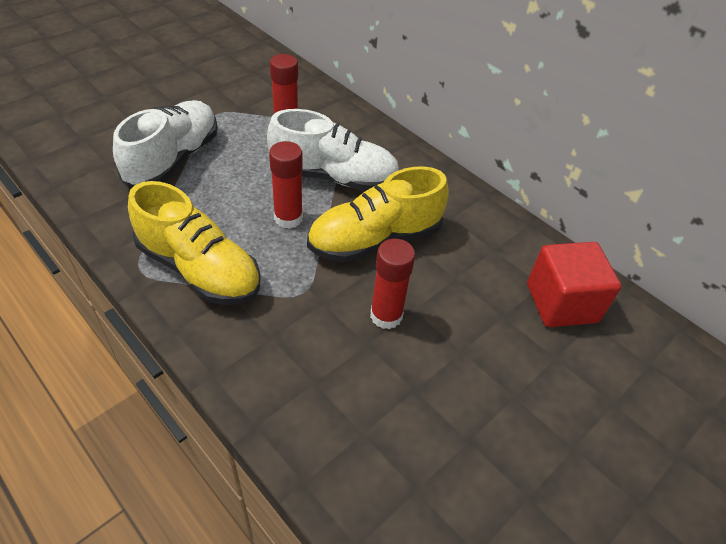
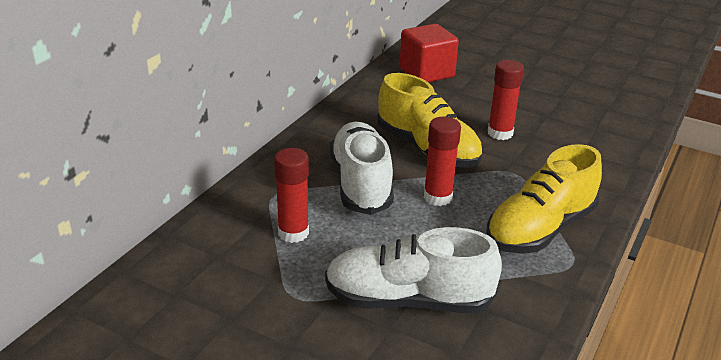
camera: 105 degrees left, 15 degrees down
(199, 270) = (540, 229): yellow shoe -> yellow shoe turned 150 degrees counterclockwise

